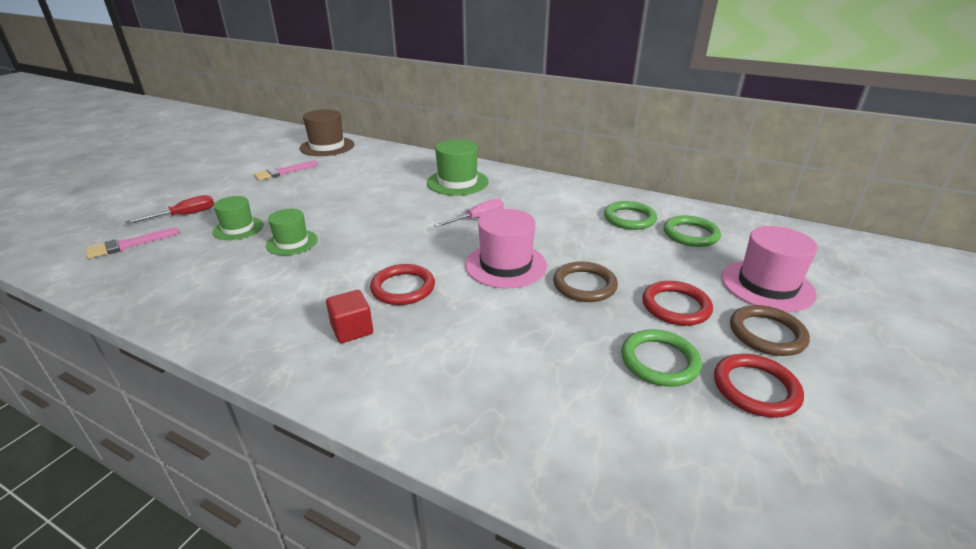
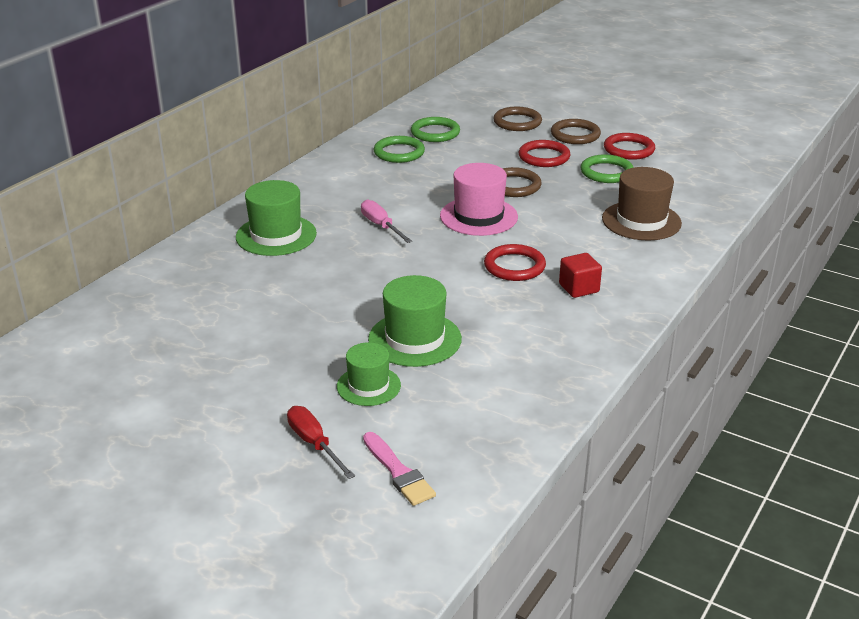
camera: 85 degrees left, 0 degrees up
(283, 172) = (175, 377): pink brush -> none
(292, 242) = (415, 339): green hat -> green hat, size x1.54
(327, 146) = (73, 347): brown hat -> brown hat (641, 221)
(767, 285) = (517, 122): pink hat -> brown ring

